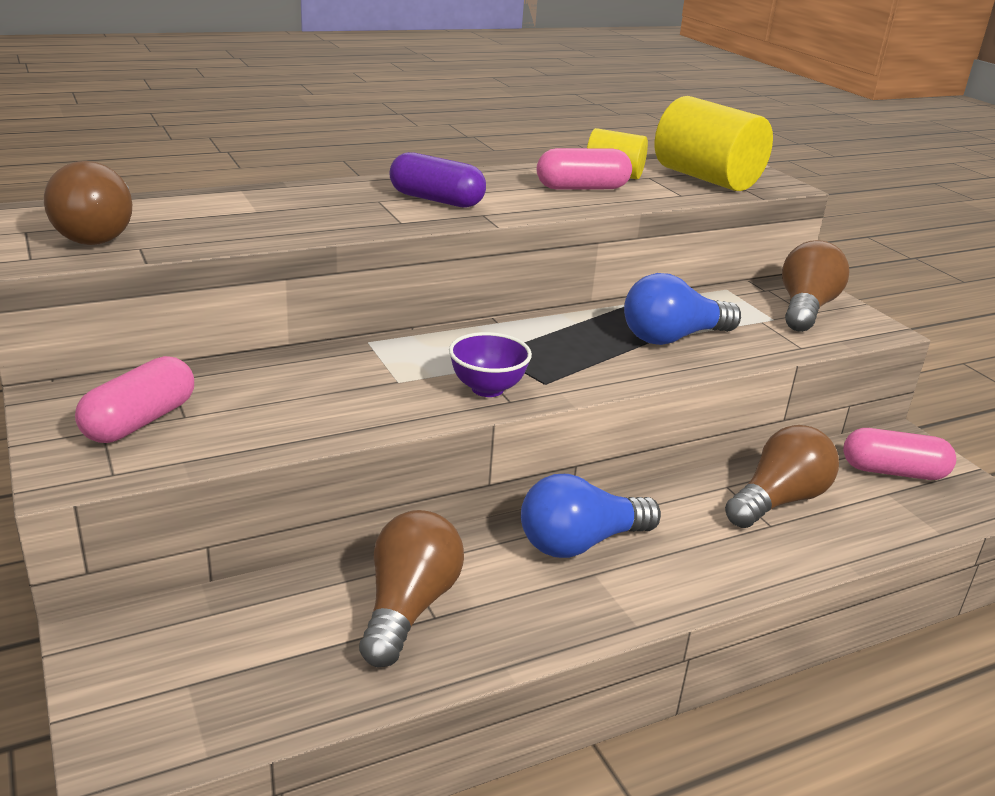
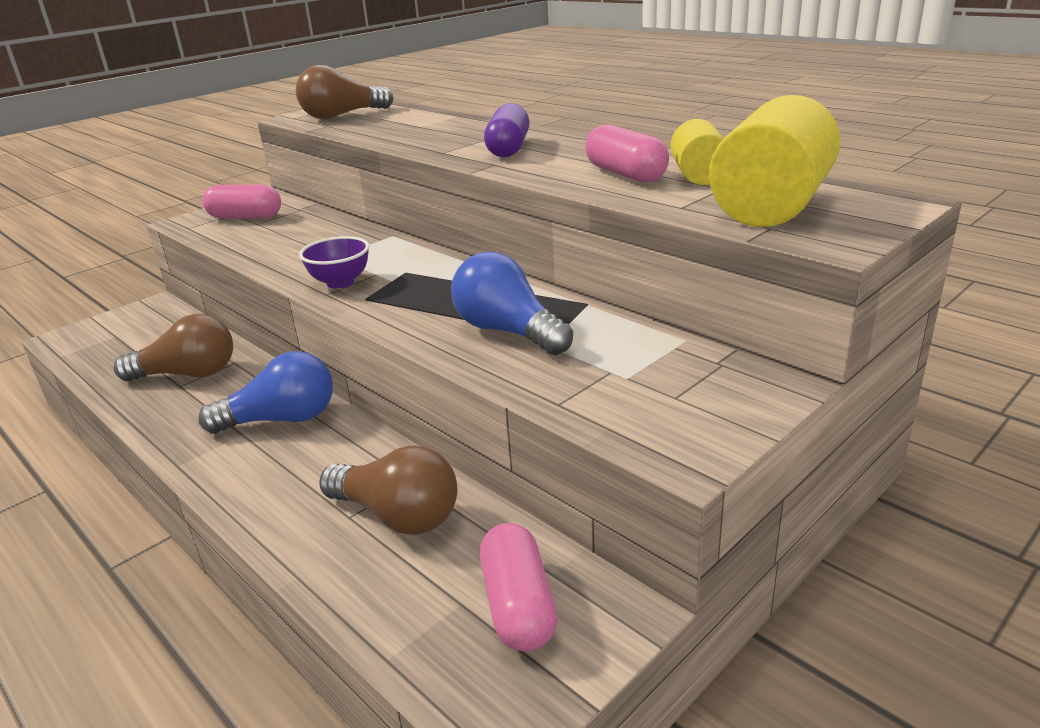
camera: 75 degrees right, 0 degrees up
(580, 543) = (281, 419): blue light bulb -> blue light bulb turned 120 degrees clockwise
(805, 309) = (686, 394): brown light bulb -> none

